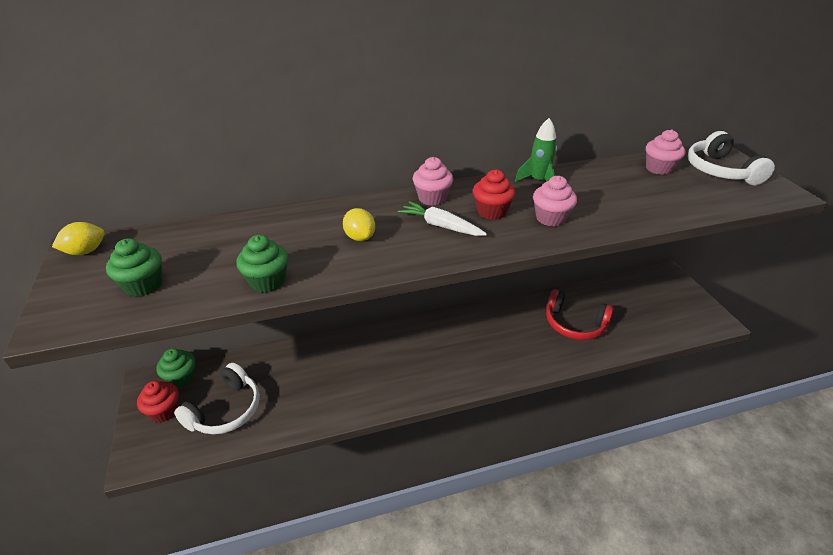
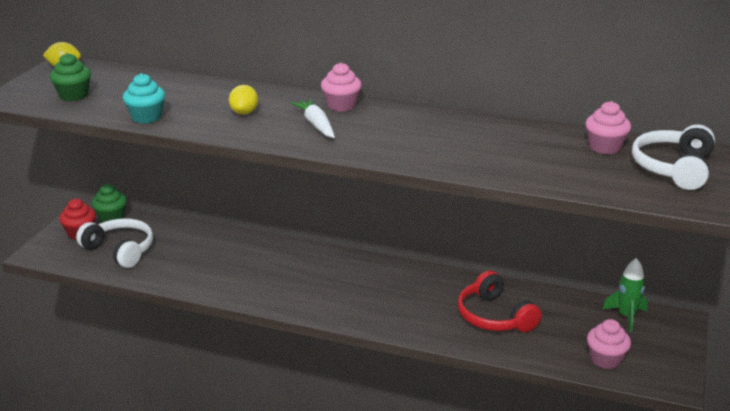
camera: 35 degrees right, 10 degrees down
(225, 410) = (120, 250): white headphones -> white headphones turned 120 degrees counterclockwise
(267, 281) = (146, 117): green cupcake -> turquoise cupcake
(491, 211) = (374, 129): red cupcake -> none
(538, 181) = (458, 121): green rocket -> green rocket (626, 317)
(550, 218) = (417, 148): pink cupcake -> pink cupcake (605, 359)

